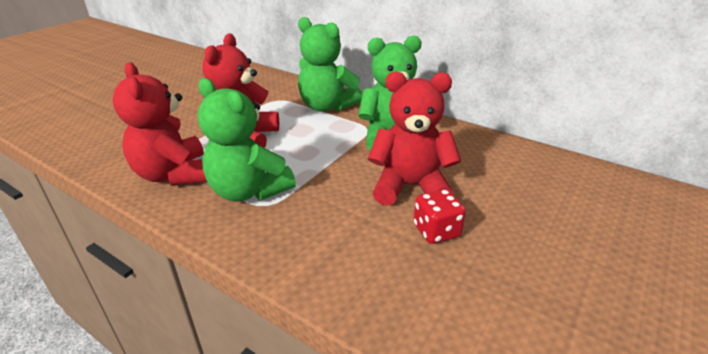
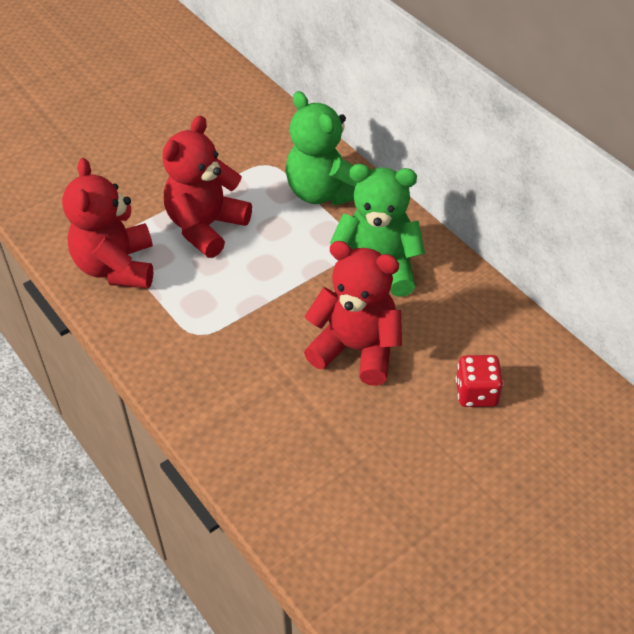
camera: 20 degrees right, 15 degrees up
(249, 191) = (185, 310): green teddy bear -> none
(436, 231) = (350, 413): red dice -> red dice (476, 393)

